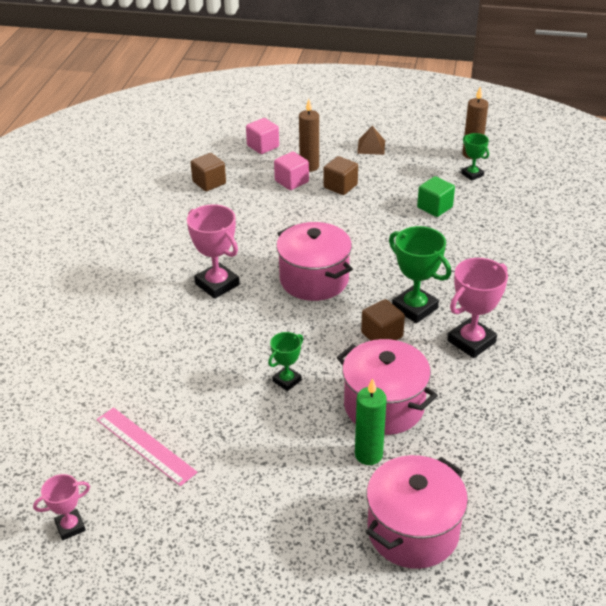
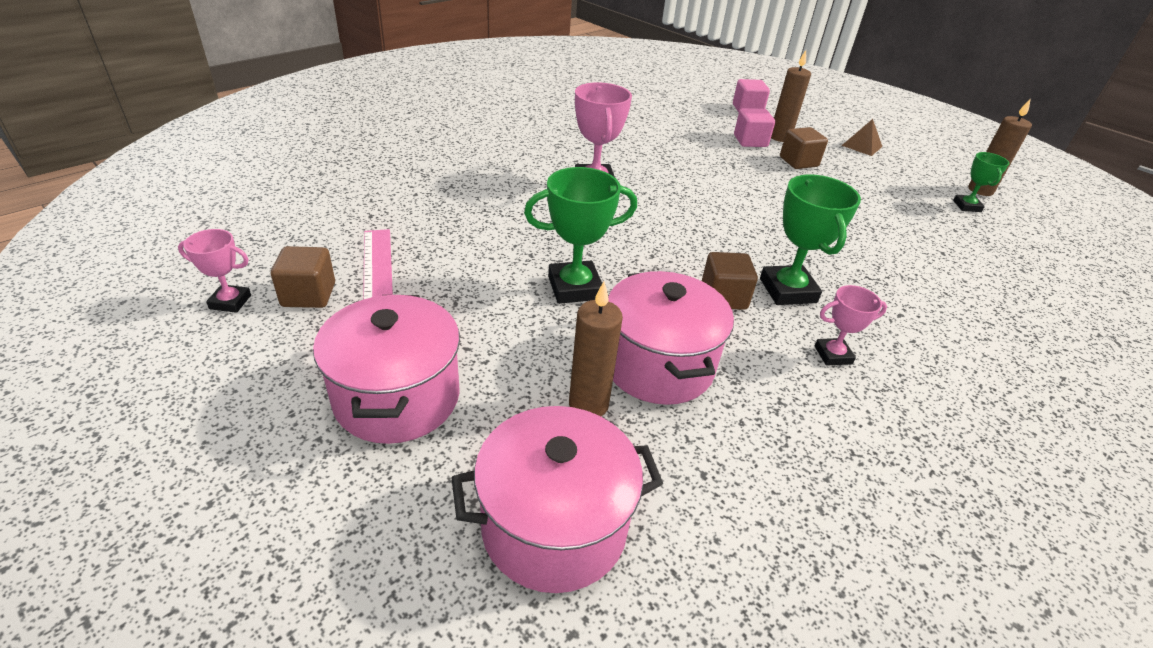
camera: 30 degrees right, 0 degrees up
(209, 183) = (669, 115): brown cube -> brown cube (309, 295)
(287, 381) = (574, 288): green trophy -> green trophy, size x1.73
(314, 280) = (695, 219): pink pot -> pink pot (397, 397)
(368, 455) = (588, 405): green candle -> brown candle
(434, 207) = (894, 216): green cube -> none
(471, 342) = (833, 355): pink trophy -> pink trophy, size x0.58

